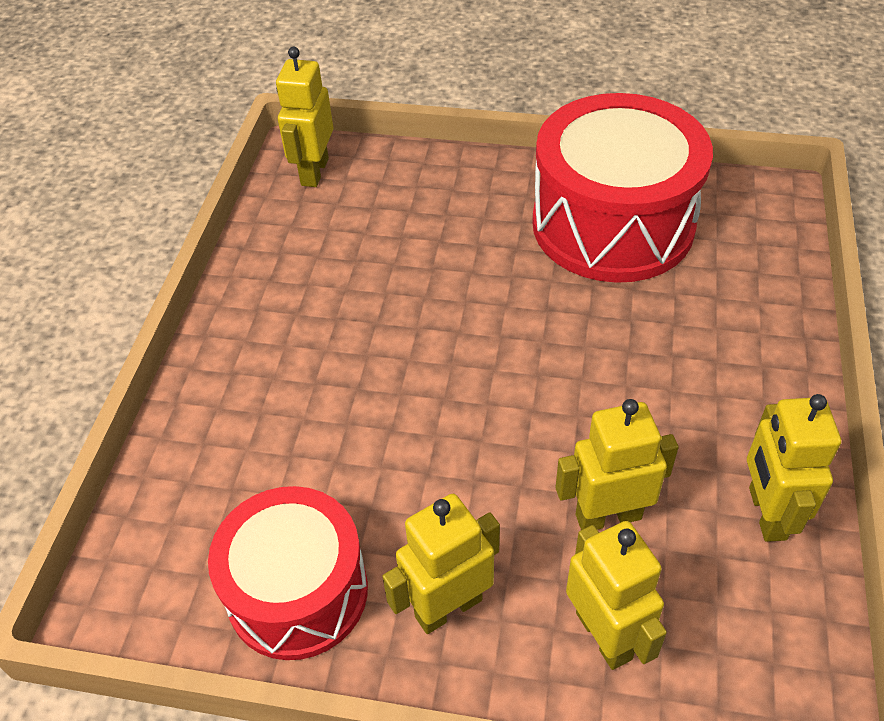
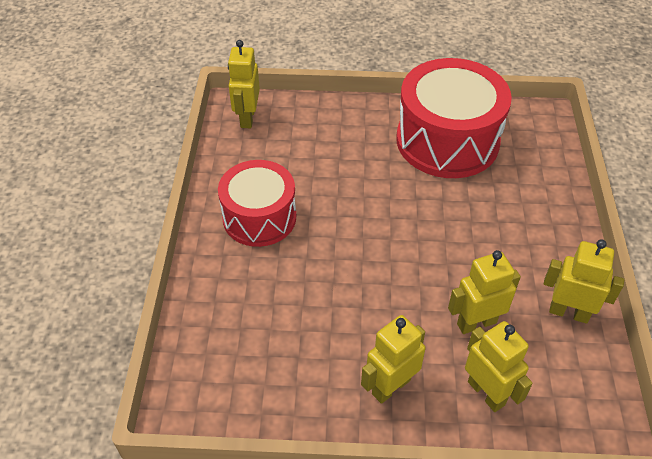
camera: 10 degrees left, 0 degrees up
(297, 591) = (296, 387): red drum -> red drum (259, 217)
(766, 513) = (568, 312): yellow robot -> yellow robot turned 120 degrees clockwise

